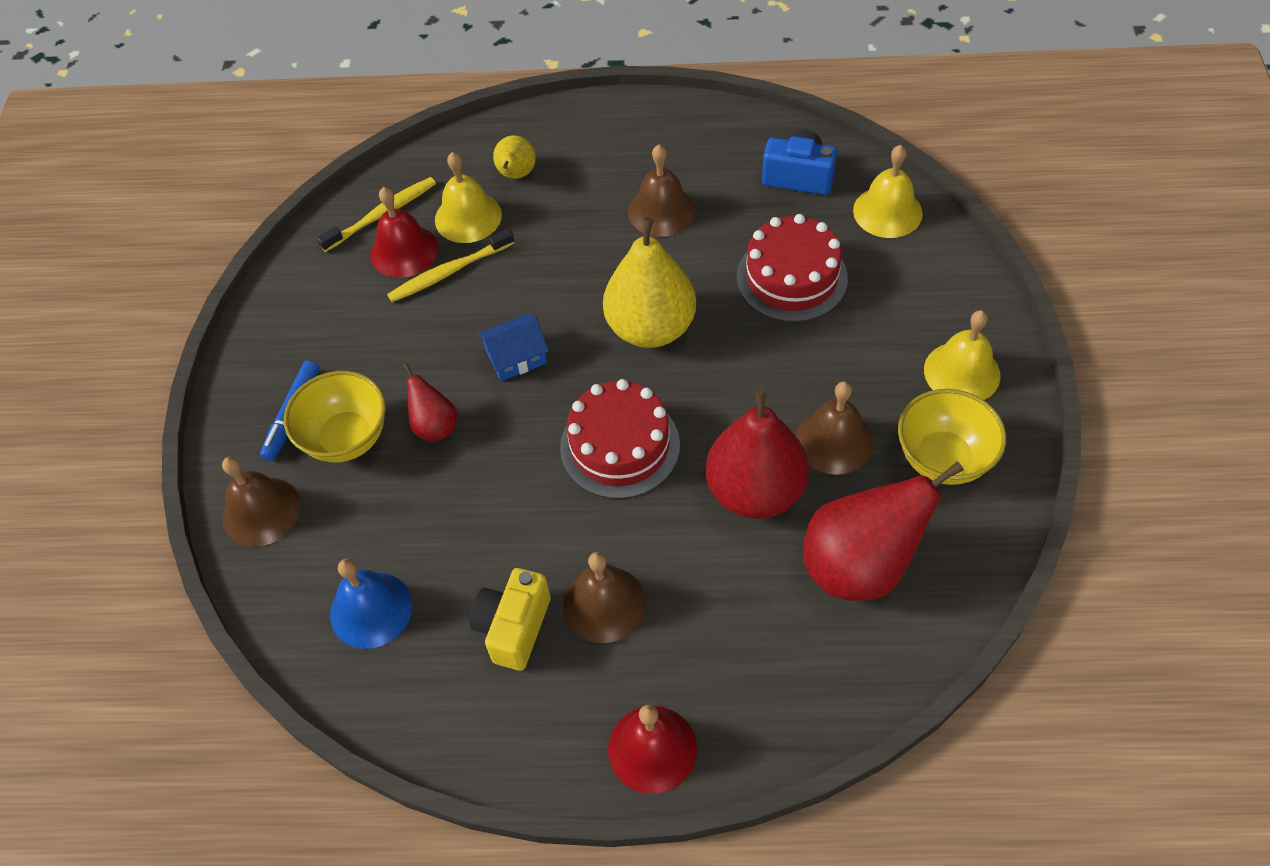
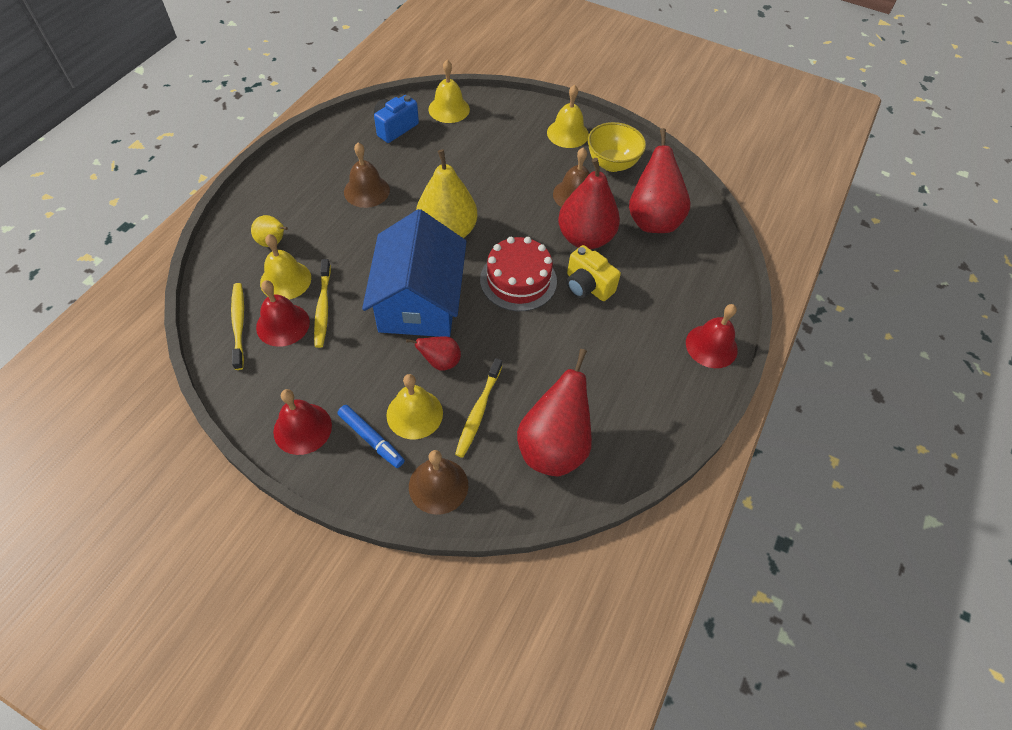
camera: 70 degrees left, 0 degrees up
(277, 346) = (302, 428): none -> red bell
(347, 438) = (414, 414): yellow bowl -> yellow bell
(371, 609) = (553, 447): blue bell -> red pear
(382, 502) = (478, 412): none -> yellow toothbrush
(514, 627) = (607, 378): yellow camera -> yellow camera (587, 286)
(516, 357) = (419, 301): blue house -> blue house, size x2.41
(604, 603) = (615, 330): brown bell -> none
(791, 278) = (461, 162): red cake -> none

